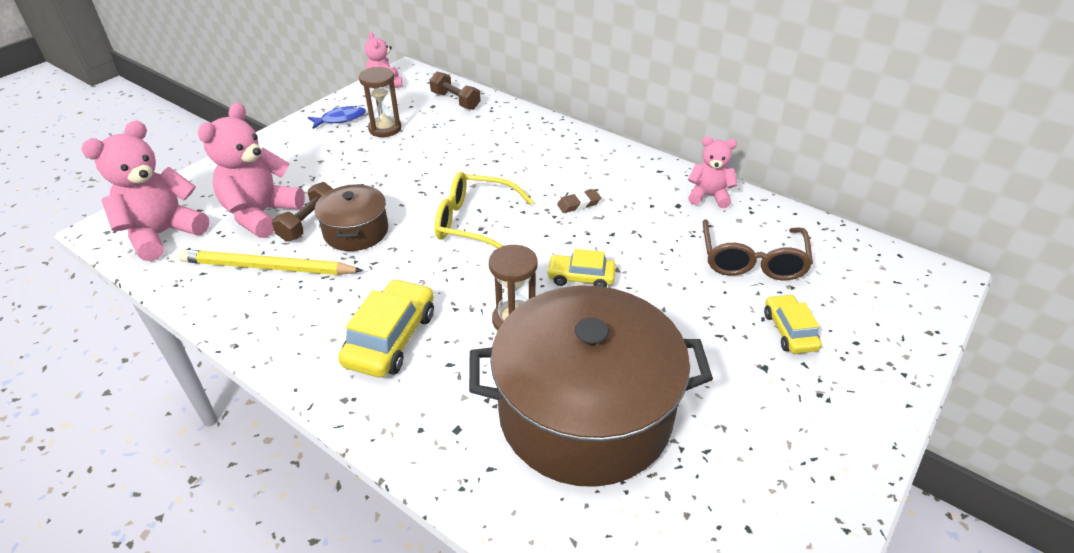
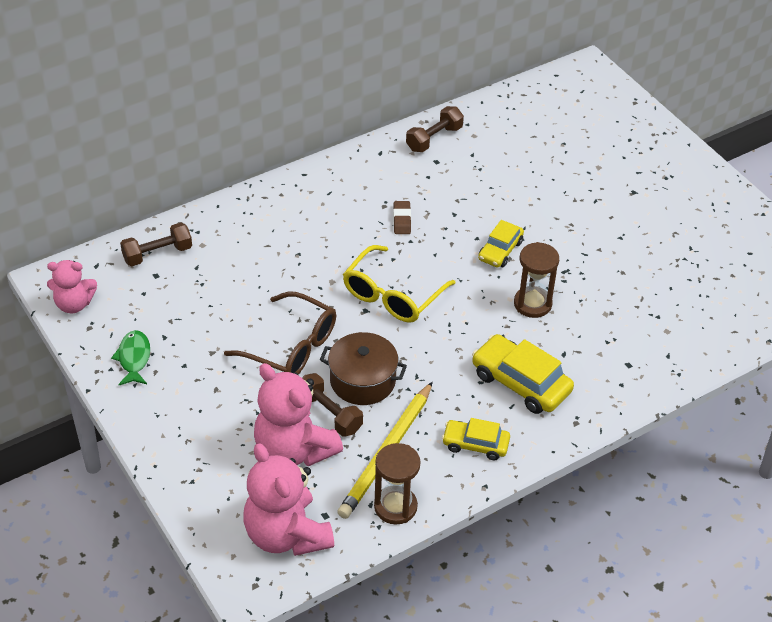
camera: 70 degrees left, 5 degrees up
(340, 119) = (134, 358): blue fish -> green fish
(385, 129) = (181, 324): brown hourglass -> brown hourglass (395, 507)
(585, 412) = (639, 294): brown pot -> none
(708, 196) = (434, 139): pink teddy bear -> brown dumbbell
(752, 261) = (526, 150): brown glasses -> brown glasses (292, 347)
(789, 331) = (606, 165): yellow car -> yellow car (475, 444)

